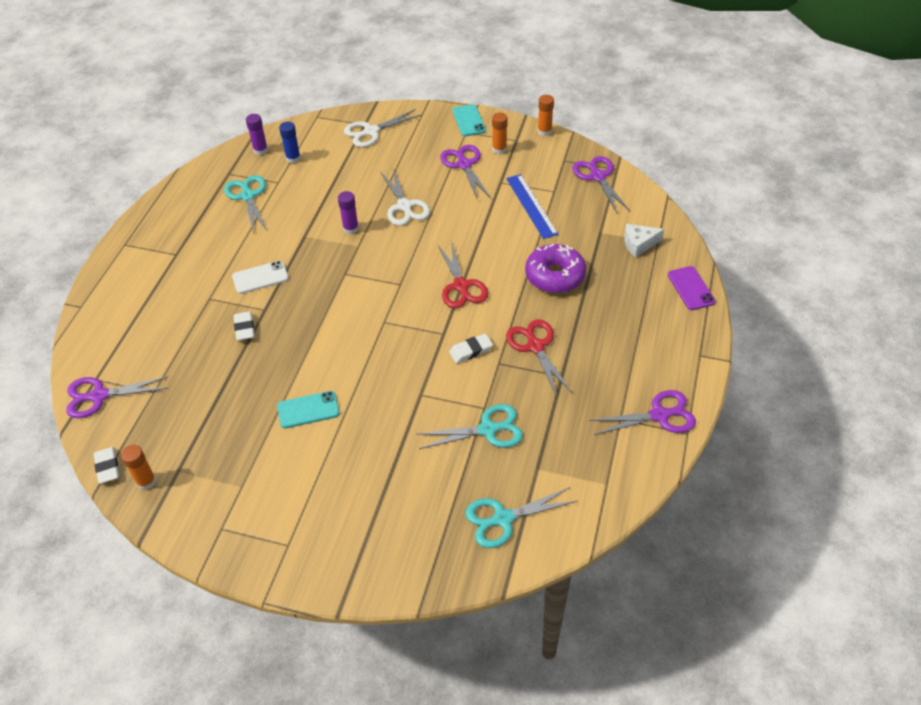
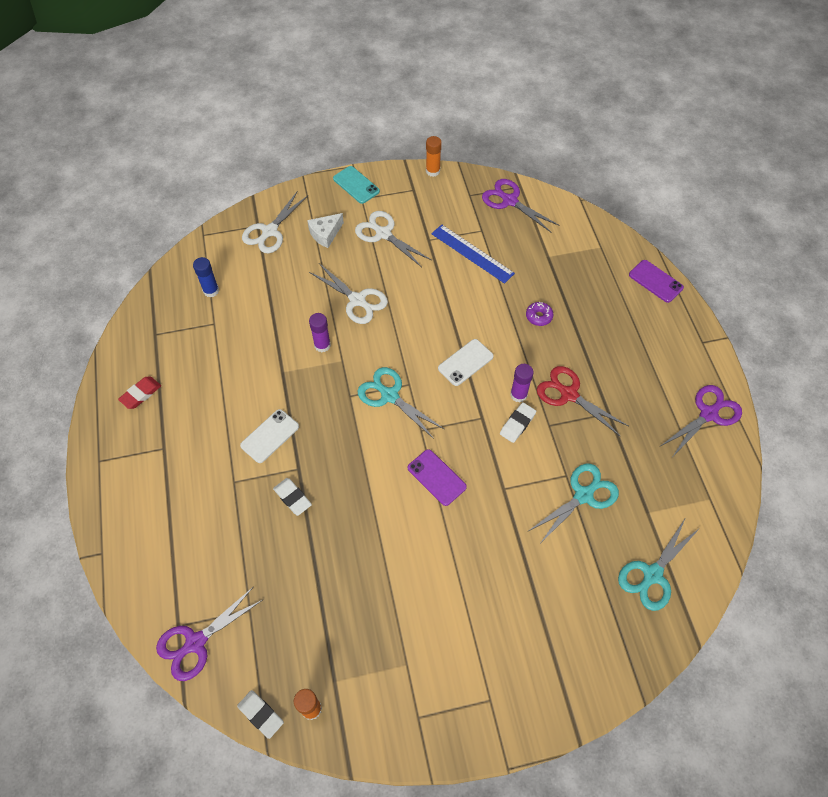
camera: 30 degrees left, 10 degrees up
(187, 211) = (141, 394): none -> red eraser
(248, 196) = (193, 351): turquoise scissors -> turquoise scissors (389, 395)
(260, 150) = (170, 294): purple glue stick -> purple glue stick (518, 395)
(308, 410) = (414, 554): turquoise phone -> none
(370, 362) = (436, 477): none -> purple phone
(461, 286) = (465, 362): red scissors -> white phone
(464, 164) = (383, 233): purple scissors -> white scissors
(499, 149) = (404, 205): orange glue stick -> none
(555, 276) = (539, 316): purple donut -> purple donut, size x0.46
(639, 244) = (587, 255): white cheese -> white cheese (325, 234)

